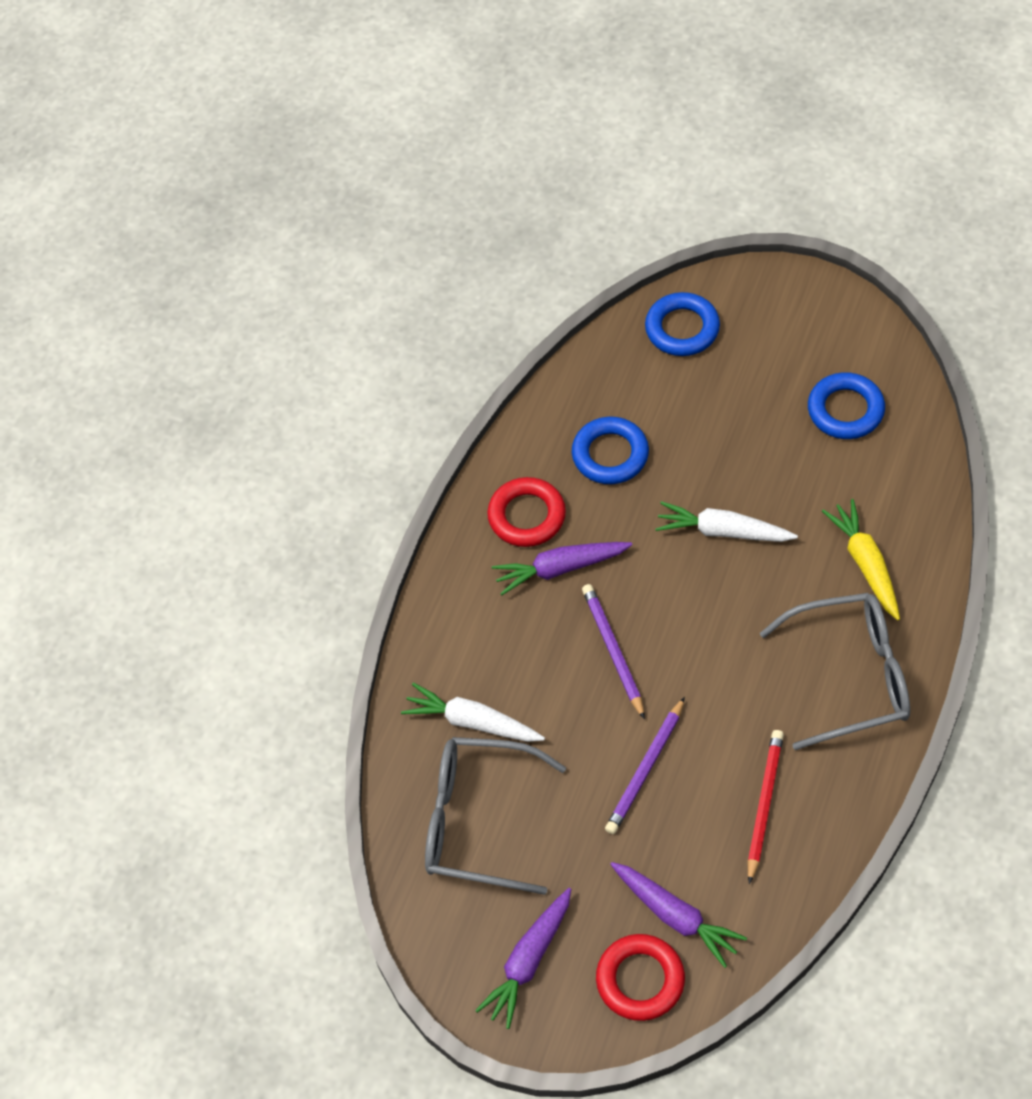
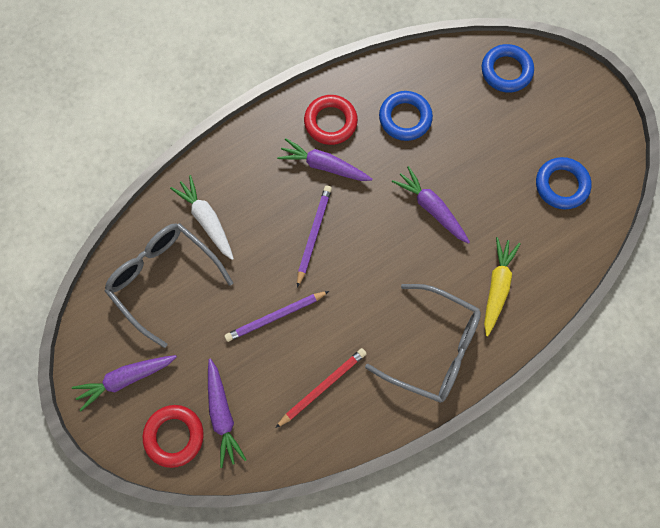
camera: 30 degrees right, 15 degrees up
(723, 531) = (431, 208): white carrot -> purple carrot

